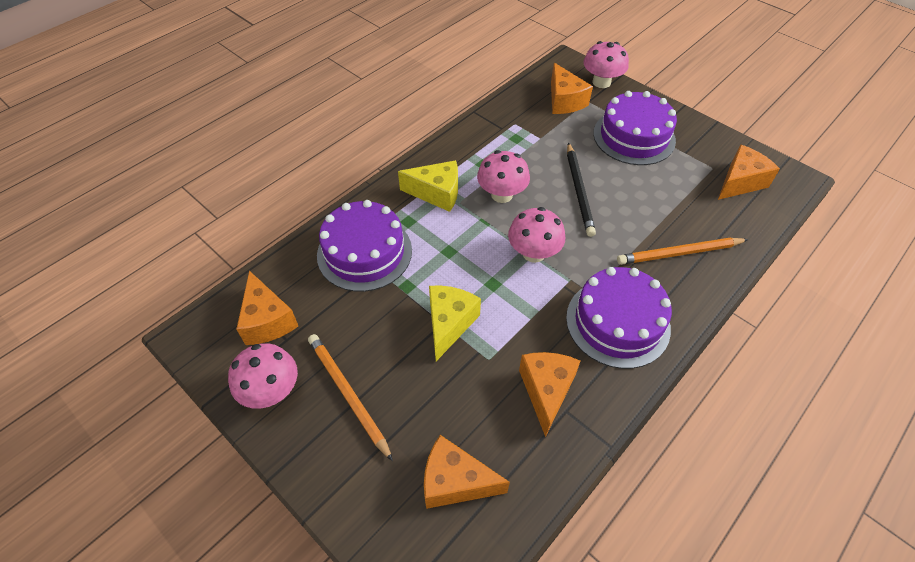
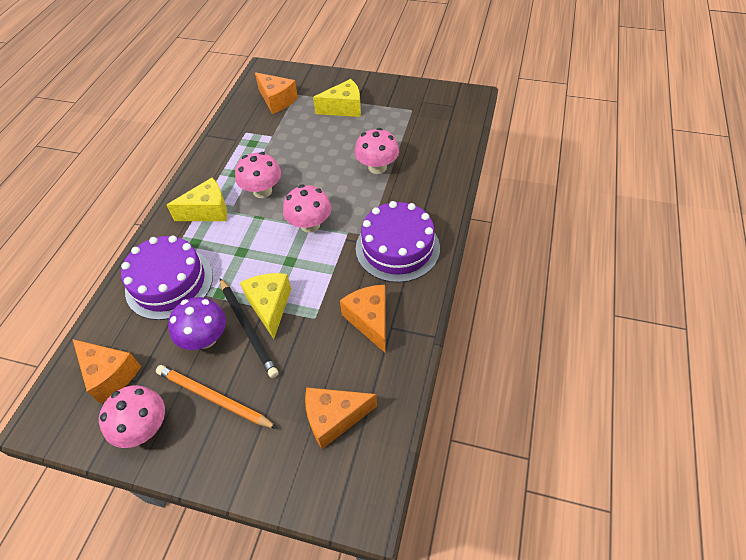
camera: 25 degrees left, 0 degrees up
(370, 327) = (205, 338): none -> purple mushroom
(579, 191) = (322, 164): black pencil -> black pencil (248, 328)
(601, 82) = (299, 76): pink mushroom -> pink mushroom (377, 167)
(634, 137) = (344, 108): purple cake -> yellow cheese
(679, 253) = (417, 180): orange pencil -> none
(740, 182) = (435, 113): orange cheese -> none

